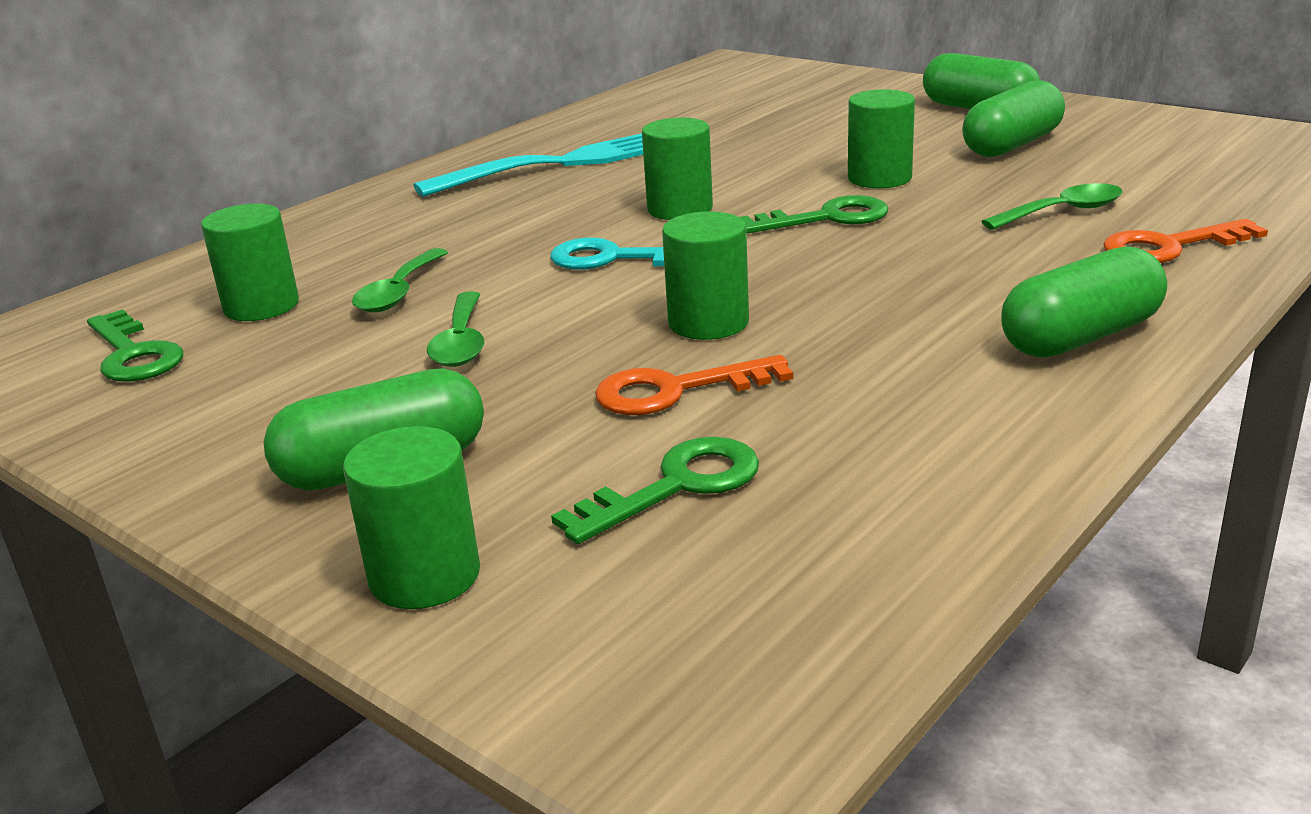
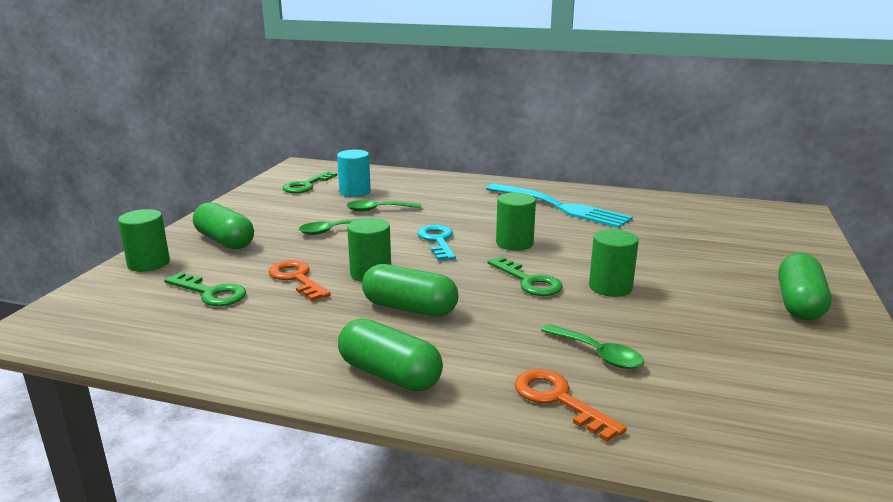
camera: 65 degrees right, 5 degrees down
(261, 306) = (355, 192): green cylinder -> turquoise cylinder
(1012, 145) = (725, 324): green capsule -> green capsule (409, 308)

